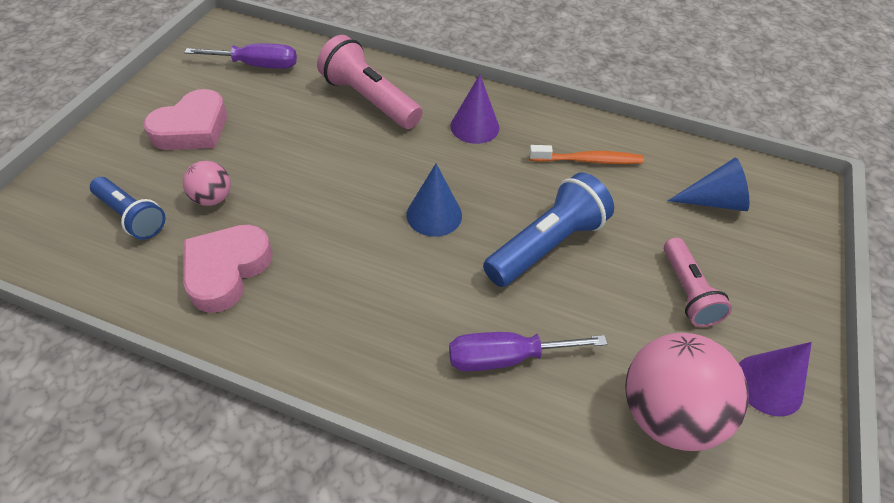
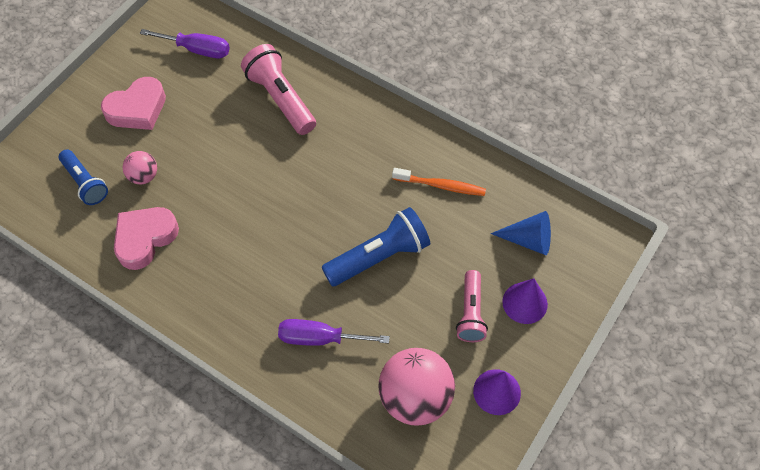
camera: 15 degrees right, 10 degrees up
(434, 215) = (303, 216): blue cone -> none
(474, 127) = (359, 138): purple cone -> purple cone (525, 303)

